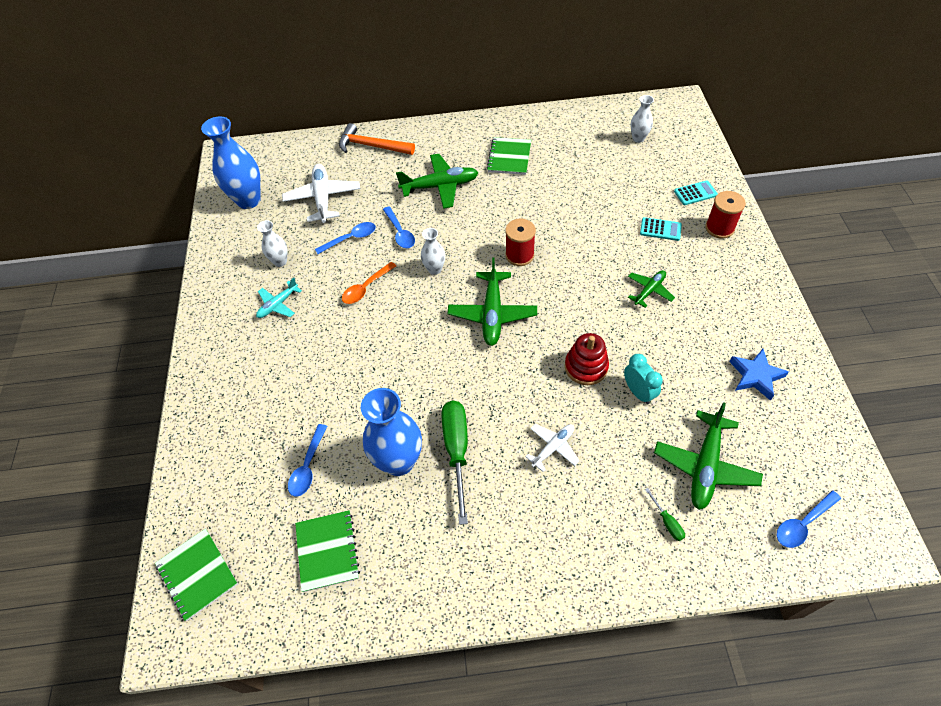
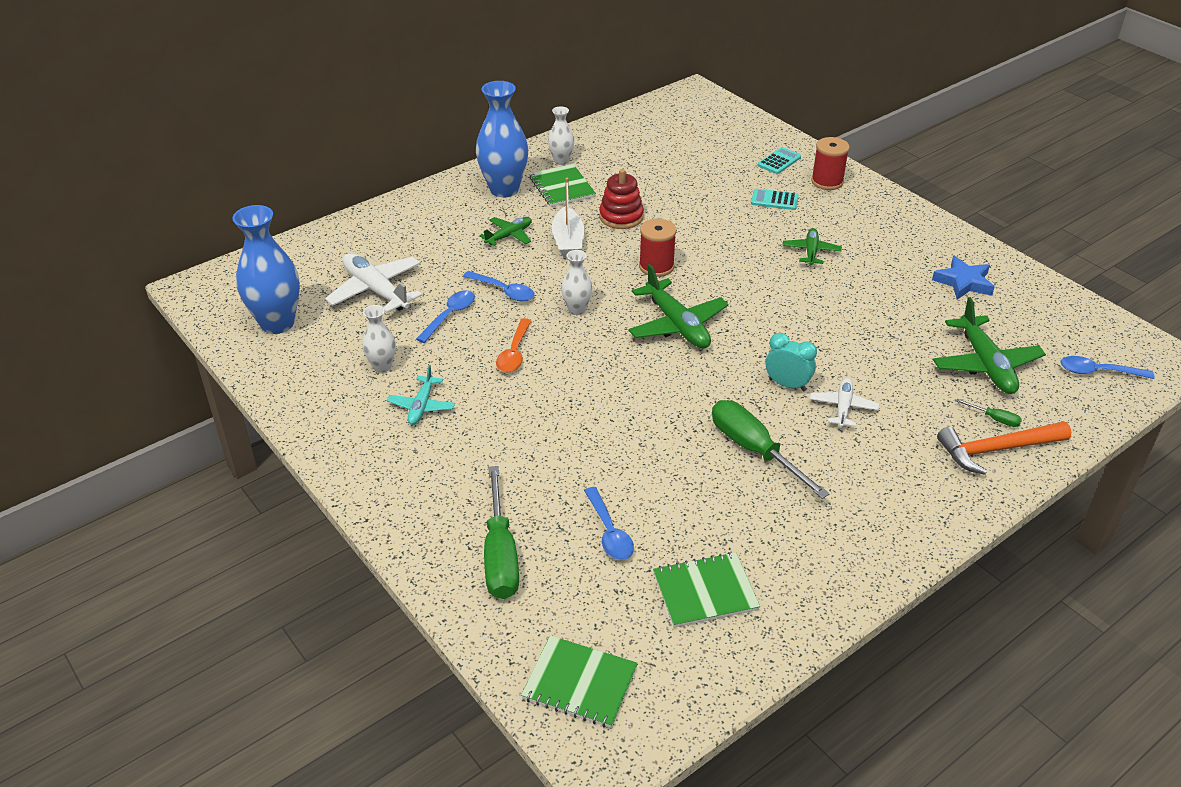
camera: 35 degrees left, 15 degrees down
(231, 446) = (500, 555): none -> green screwdriver
(327, 551) = (705, 591): green notebook -> green notebook turned 60 degrees counterclockwise
(372, 146) = (388, 224): orange hammer -> orange hammer (996, 449)
(399, 461) = (704, 484): blue vase -> blue vase (504, 189)
(440, 186) = (509, 236): green plane -> green plane, size x0.58
(476, 207) = (568, 241): none -> white boat
(586, 367) = (811, 333): red stacking toy -> red stacking toy (621, 217)
(638, 138) = (681, 133): white vase -> white vase (561, 161)
(638, 392) = (877, 333): turquoise clock -> turquoise clock (787, 385)
(660, 229) = (774, 200): turquoise calculator -> turquoise calculator turned 150 degrees counterclockwise
(802, 523) = (1098, 372): blue spoon -> blue spoon turned 75 degrees clockwise

